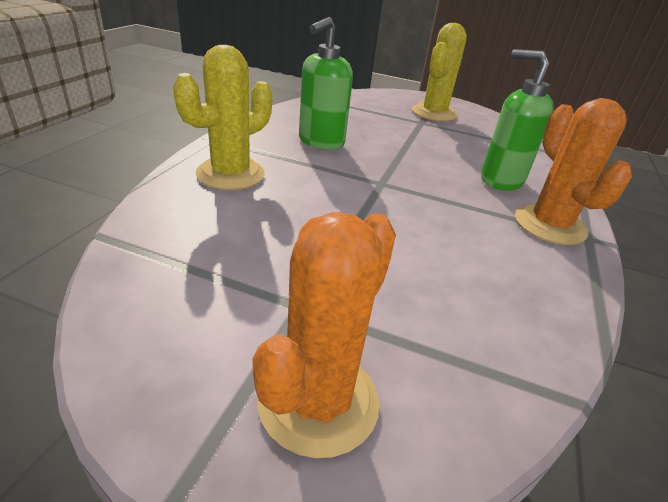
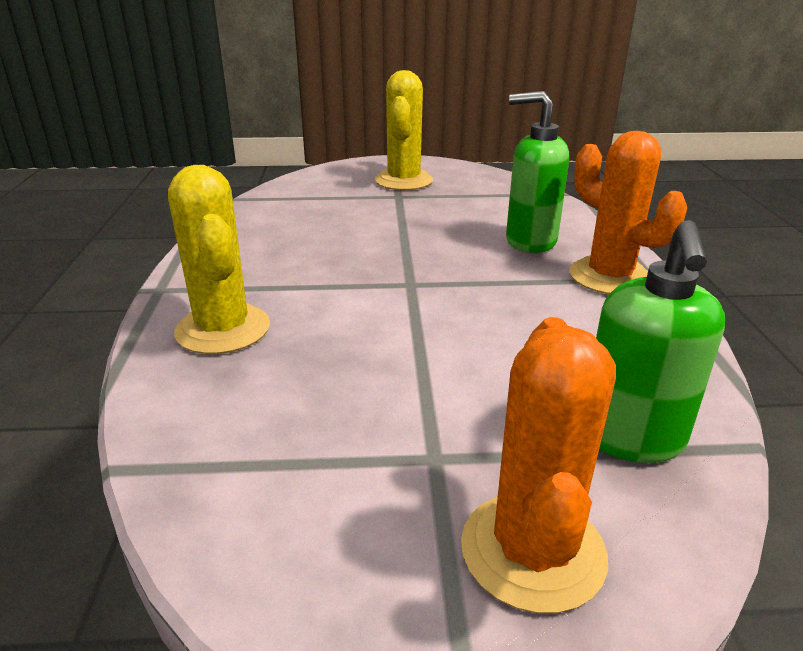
camera: 20 degrees left, 5 degrees down
(230, 174) = (223, 329): yellow cactus -> yellow cactus turned 45 degrees counterclockwise
(321, 142) = (302, 254): green soap dispenser -> green soap dispenser (631, 438)

